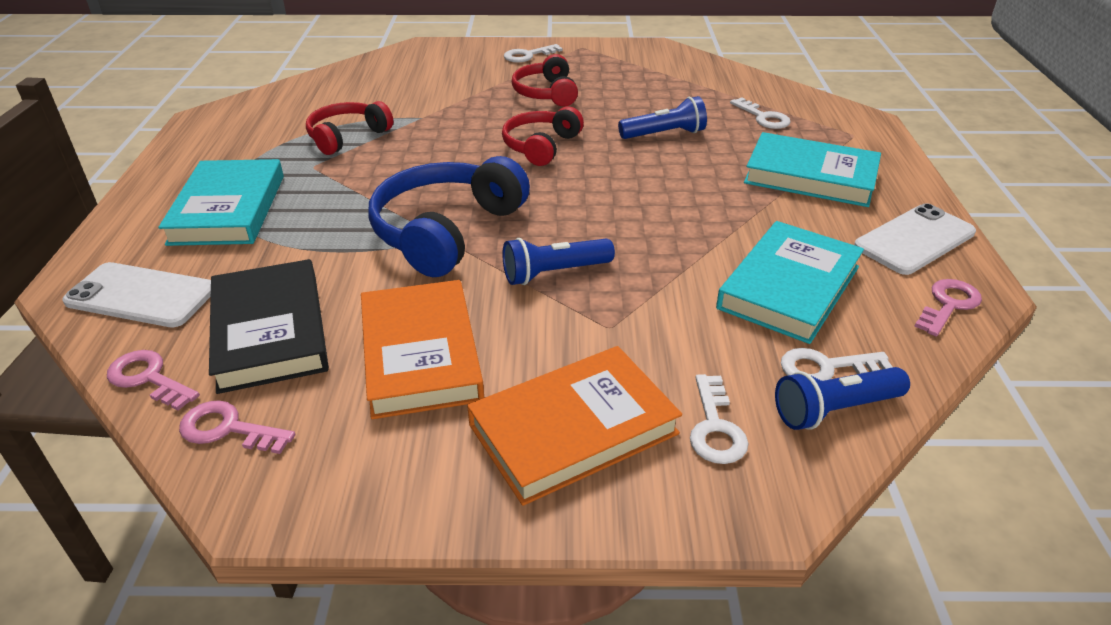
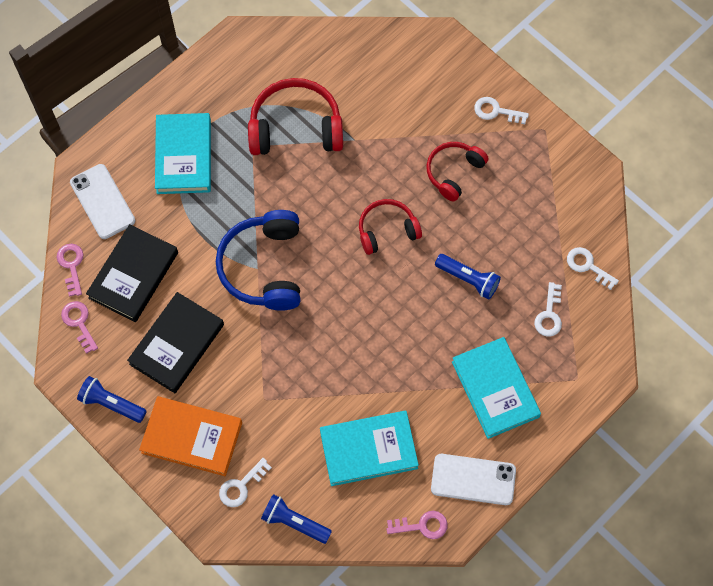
camera: 45 degrees right, 30 degrees up
(228, 209) = (184, 156): turquoise book -> turquoise book turned 45 degrees counterclockwise
(347, 137) = (295, 128): red headphones -> red headphones, size x1.61
(421, 354) = (177, 344): orange book -> black book
(447, 231) = (264, 267): blue headphones -> blue headphones turned 75 degrees counterclockwise
(554, 273) = (279, 343): blue flashlight -> blue flashlight (111, 404)
(825, 367) = (320, 502): white key -> white key (588, 266)

